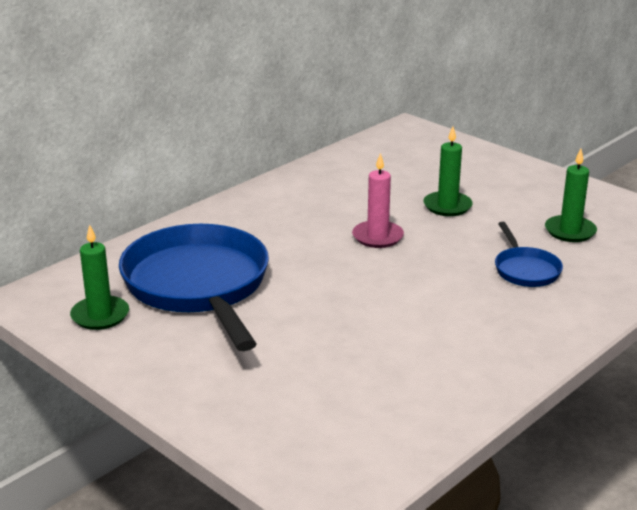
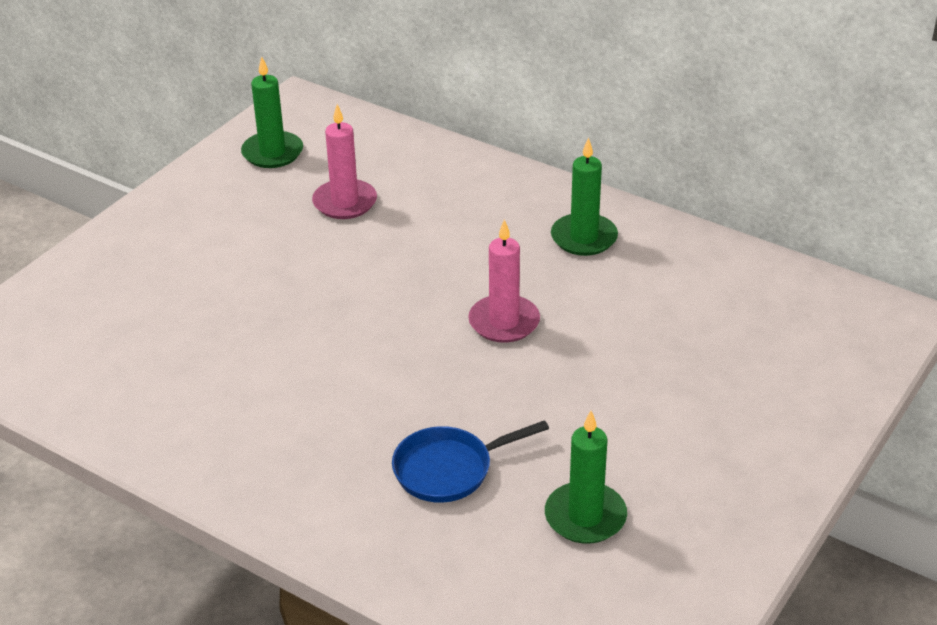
camera: 80 degrees right, 10 degrees up
(198, 286) = (345, 202): blue pan -> pink candle
(447, 206) = (621, 380): green candle -> green candle (584, 238)

